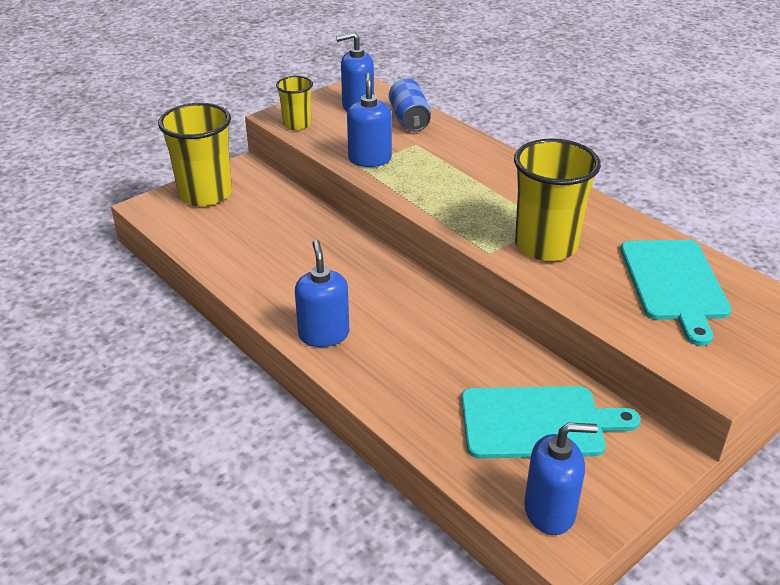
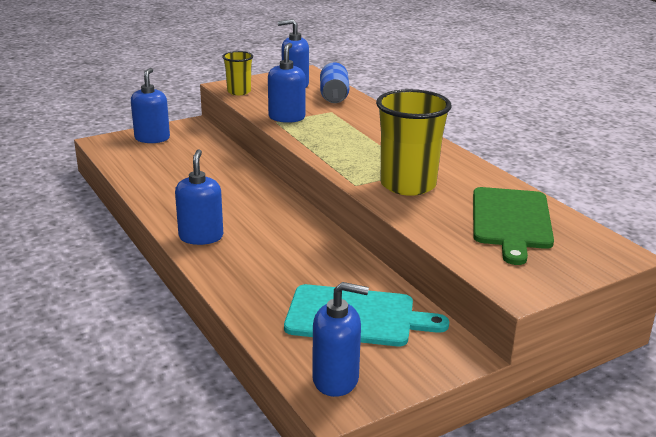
camera: 10 degrees right, 10 degrees down
(205, 194) = (152, 138): yellow cup -> blue soap dispenser
(674, 284) = (511, 221): turquoise cutting board -> green cutting board

